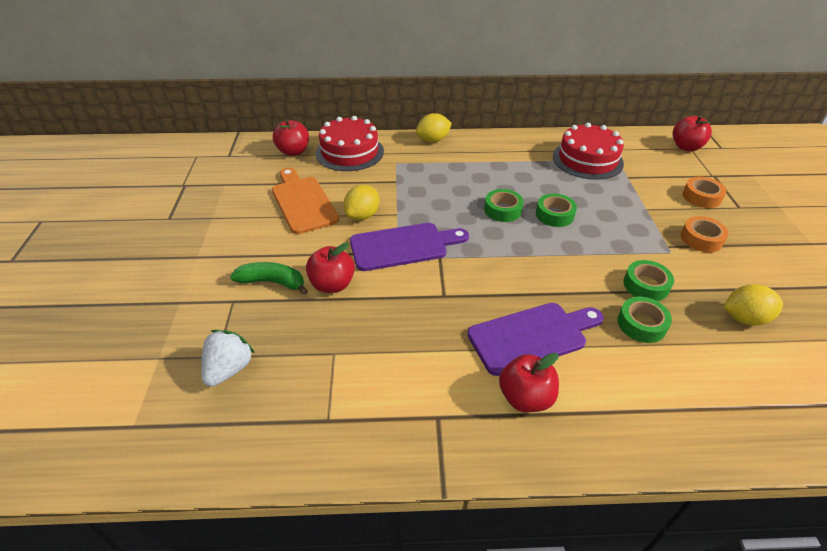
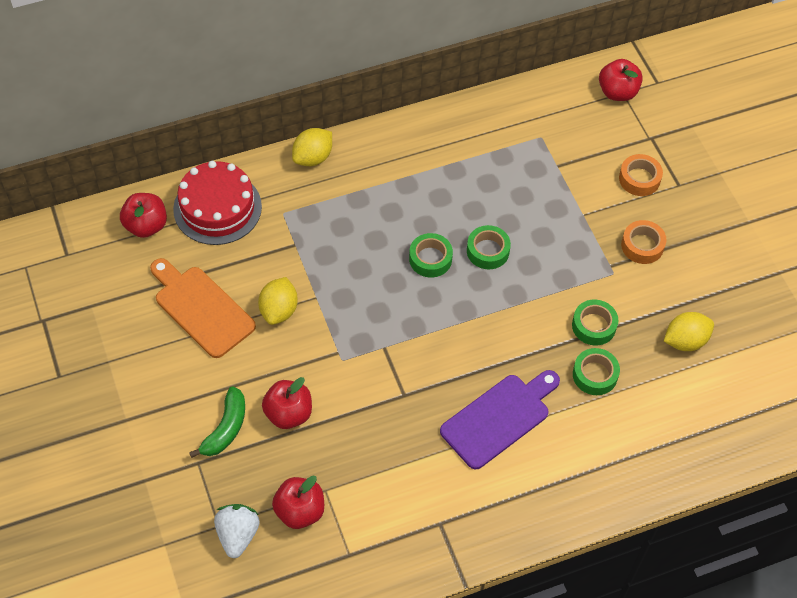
camera: 20 degrees left, 15 degrees up
(272, 282) = (226, 428): green banana -> green banana turned 120 degrees clockwise
(403, 246) = (341, 342): purple cutting board -> none
(525, 398) = (508, 483): red apple -> red apple (300, 511)
(587, 160) = (507, 146): red cake -> none

